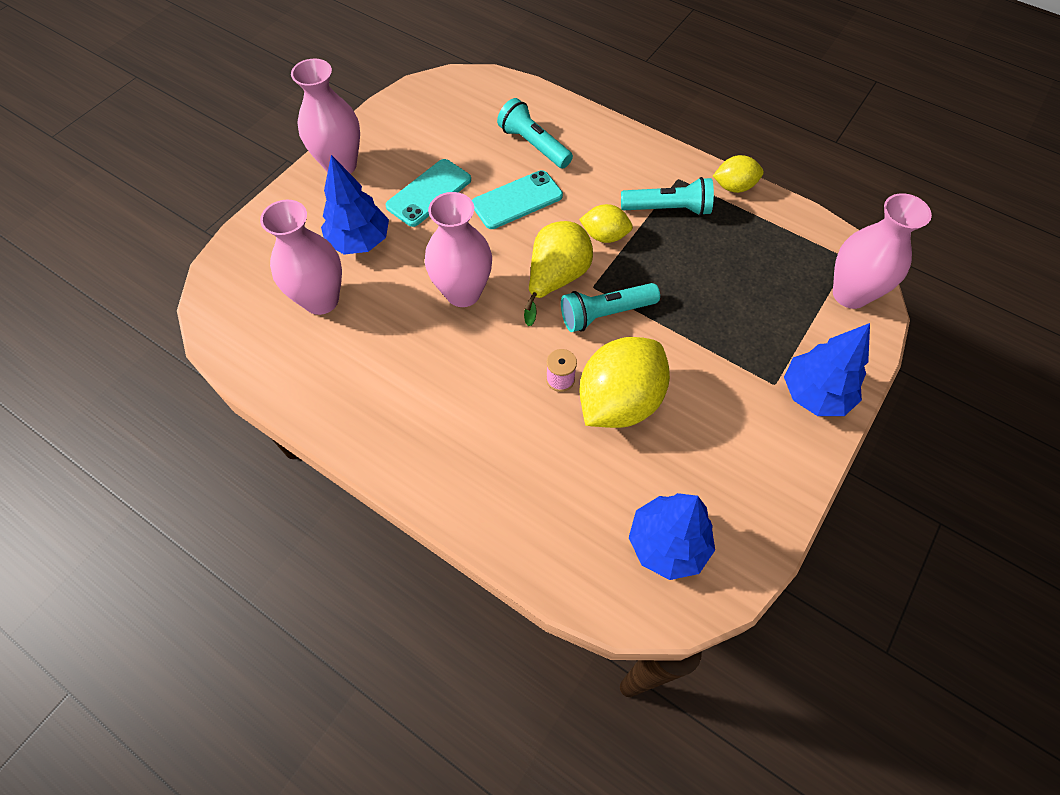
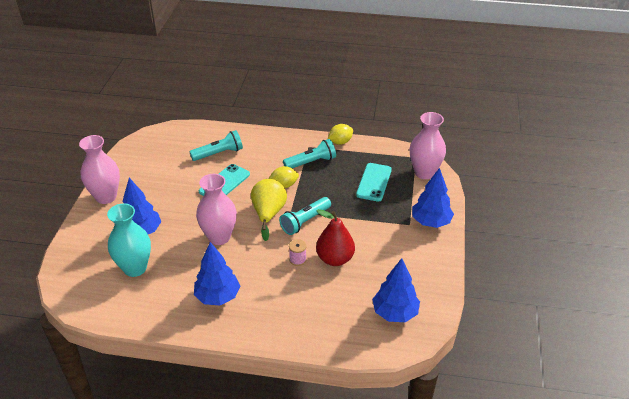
camera: 25 degrees left, 20 degrees down
(321, 300) = (135, 268): pink vase -> turquoise vase
(410, 396) = (218, 296): none -> blue tree
(429, 193) = (170, 195): turquoise phone -> turquoise phone (374, 182)
(533, 145) = (218, 153): turquoise flashlight -> turquoise flashlight turned 135 degrees clockwise
(619, 401) = (335, 259): yellow lemon -> red pear

